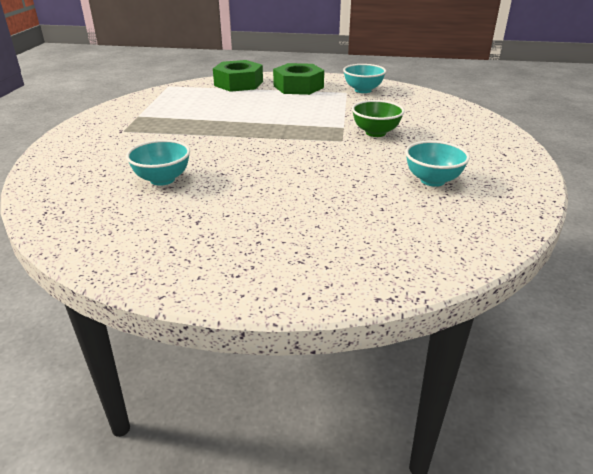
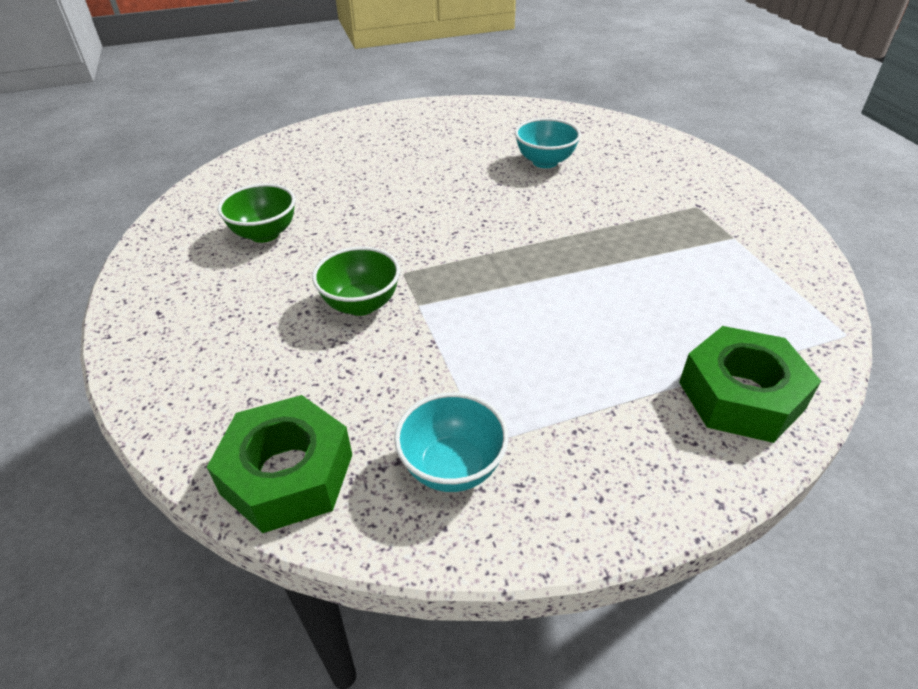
camera: 155 degrees right, 10 degrees up
(298, 87) = (606, 428): green nut -> green nut (287, 474)
(432, 180) = (264, 234): turquoise bowl -> green bowl

